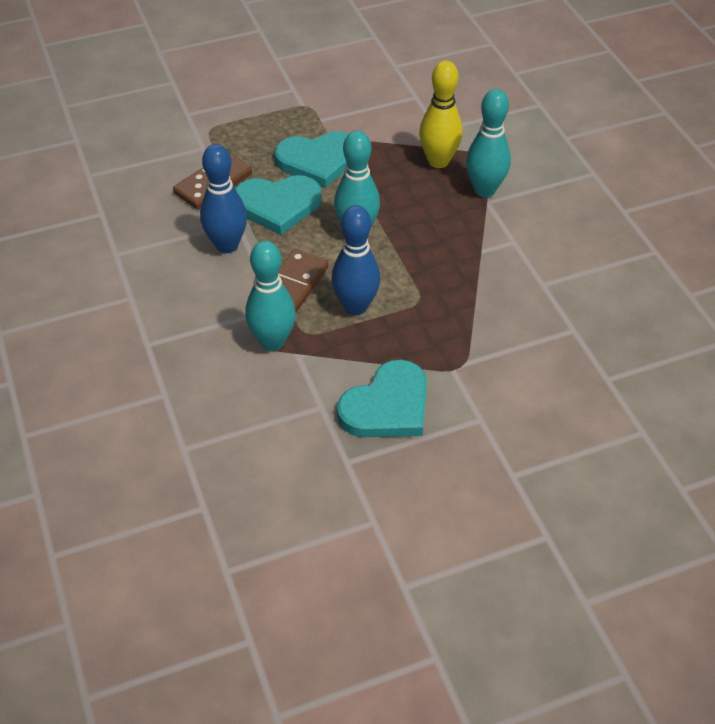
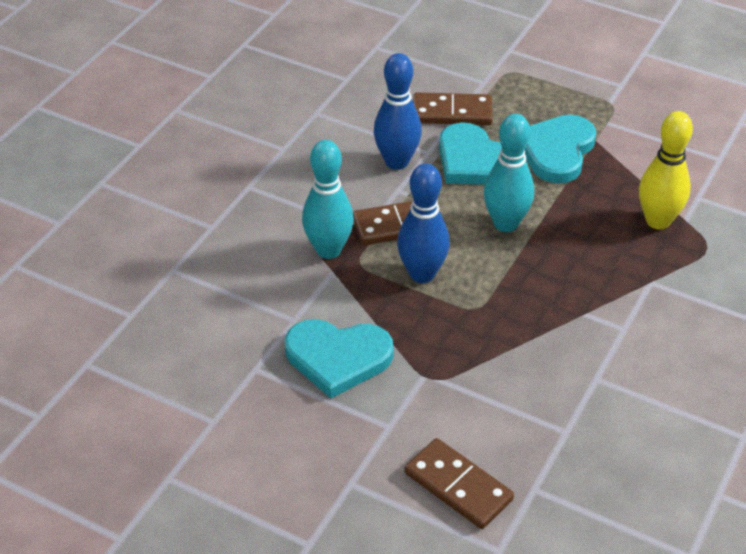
camera: 50 degrees right, 5 degrees down
(318, 161) = (556, 151): turquoise heart -> turquoise heart turned 75 degrees clockwise
(484, 190) = (663, 271): turquoise bowling pin -> none
(570, 417) = (458, 486): none -> brown domino

